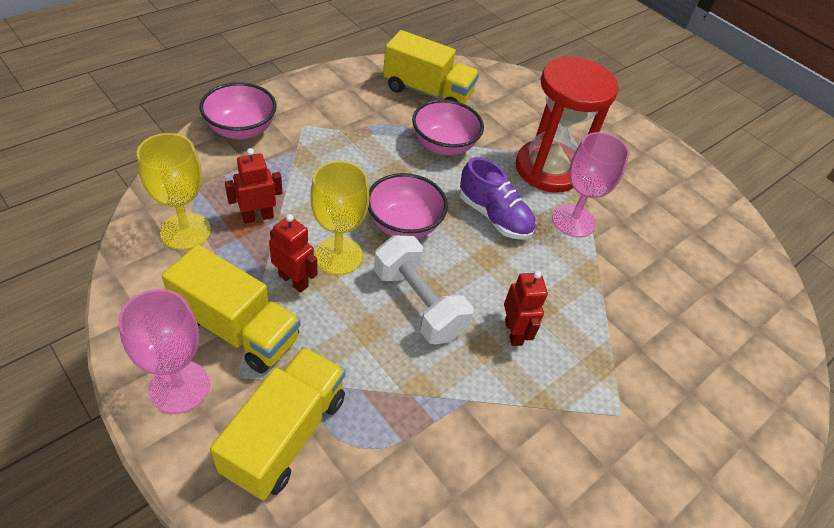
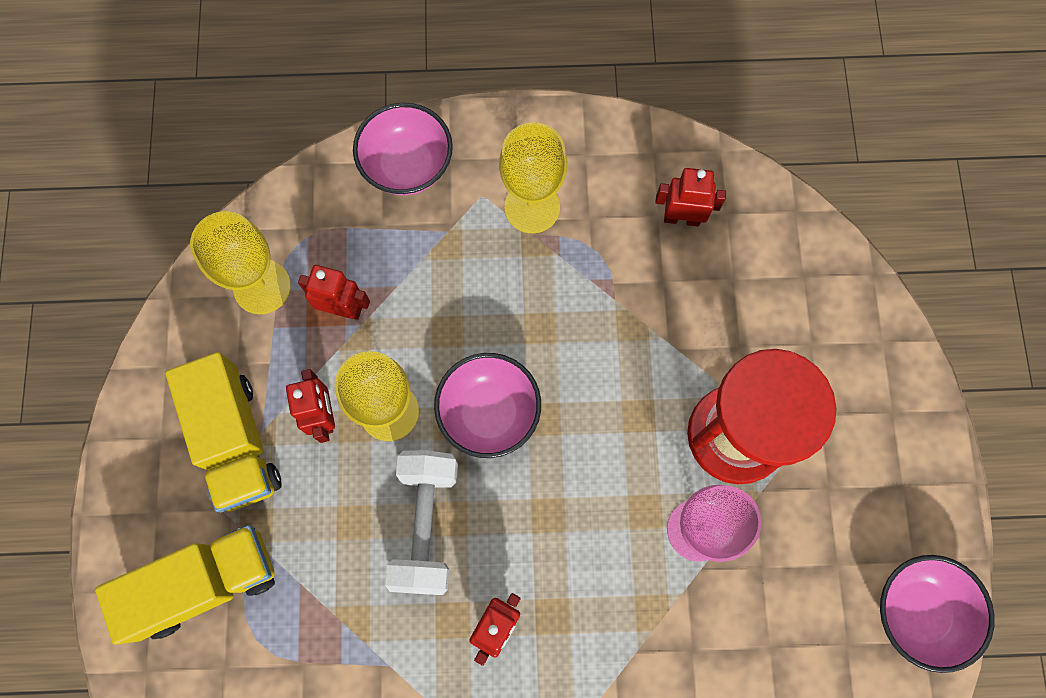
camera: 45 degrees right, 25 degrees up
(179, 387) = (151, 473): pink goblet -> none
(339, 119) = (532, 207): none -> yellow goblet
(427, 92) = (681, 218): yellow truck -> red robot
(443, 145) = (630, 321): pink bowl -> pink bowl (917, 611)
(494, 216) = (603, 464): purple shoe -> none

